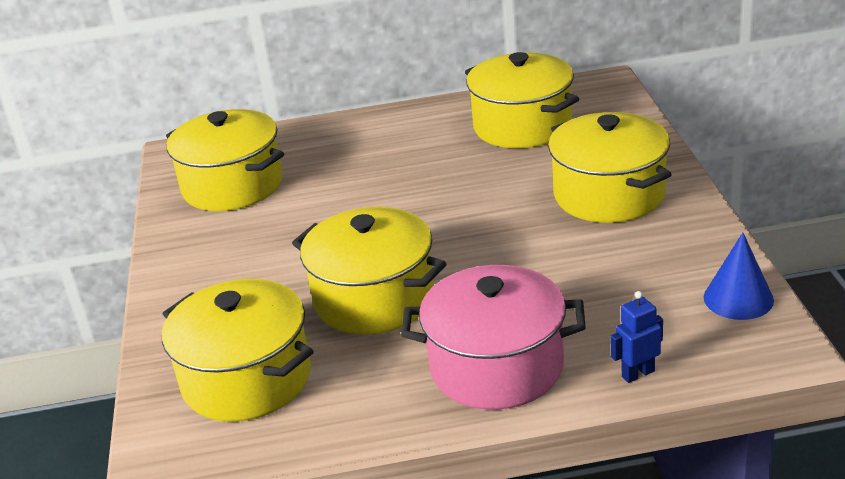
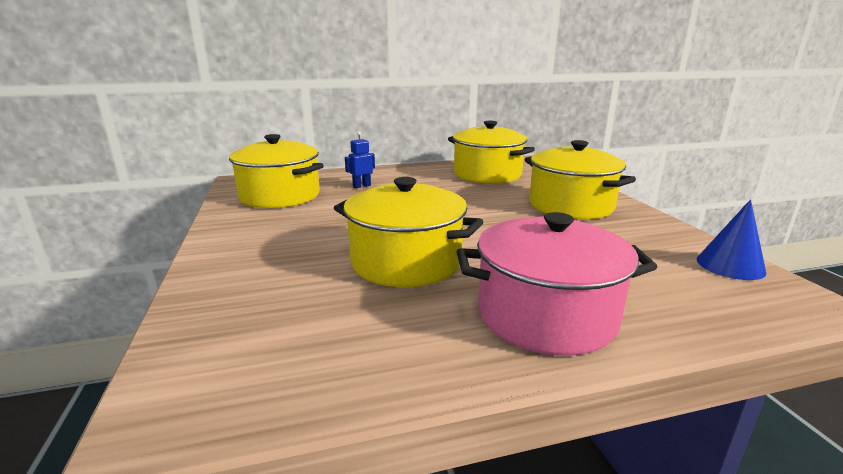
camera: 10 degrees left, 10 degrees down
(247, 379) = (282, 325): yellow pot -> none
(637, 374) = (693, 322): blue robot -> blue robot (361, 186)

